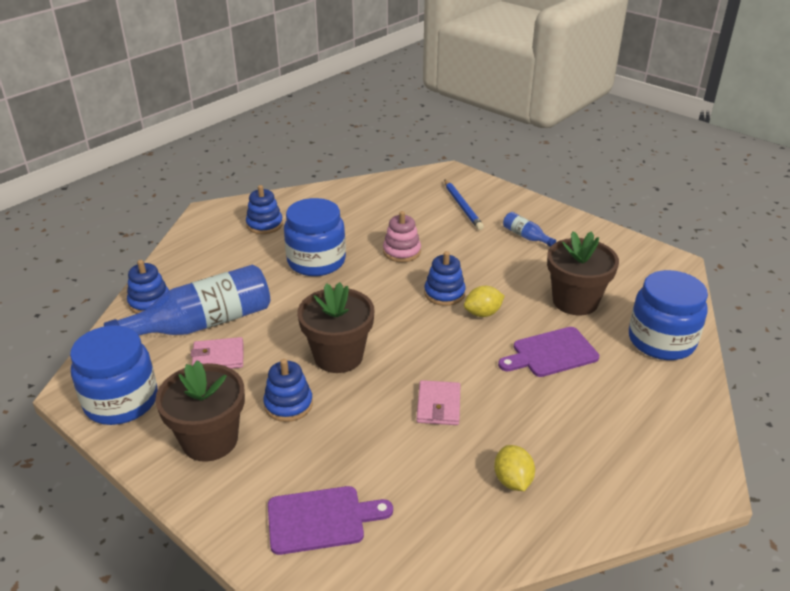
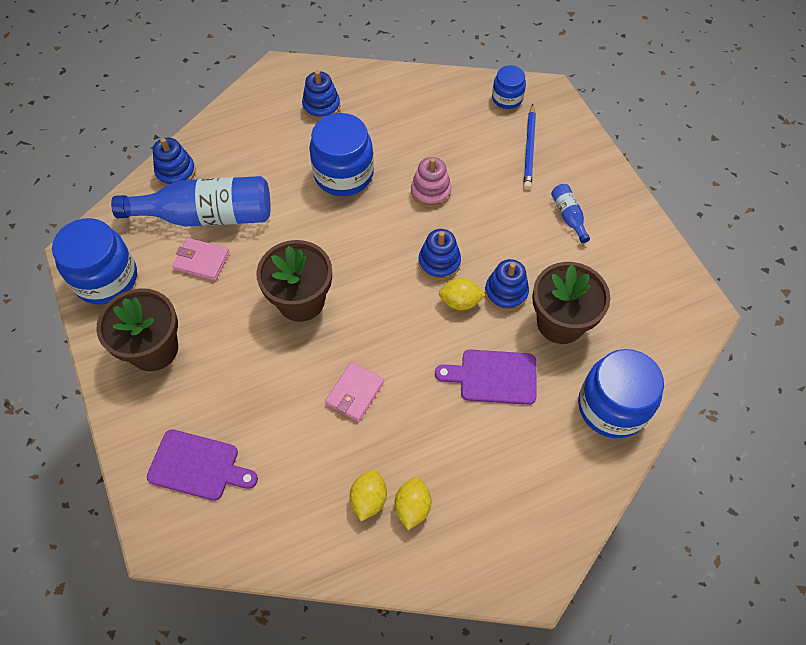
camera: 25 degrees right, 25 degrees up
(288, 404) = (232, 338): blue stacking toy -> blue stacking toy (506, 292)
(420, 183) = (507, 98): none -> blue jar
(557, 471) = (412, 507): none -> yellow lemon

